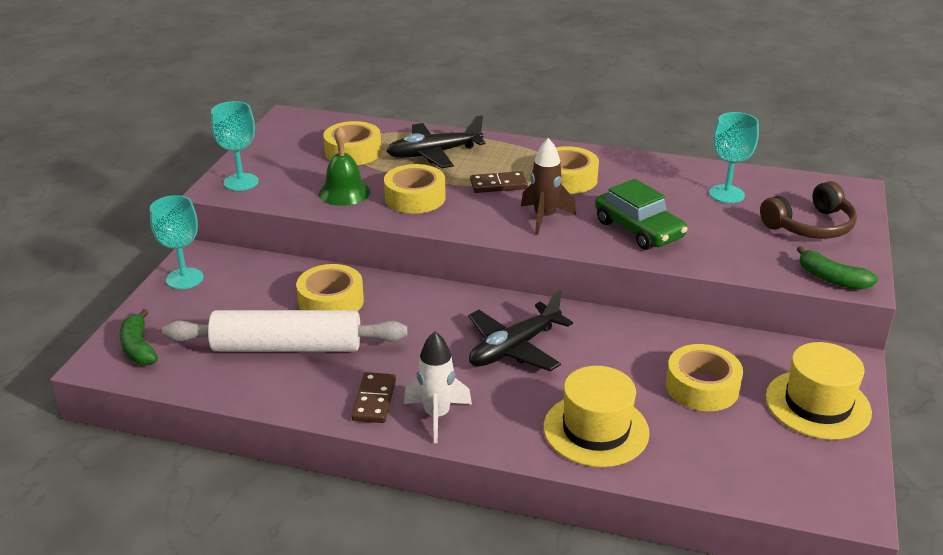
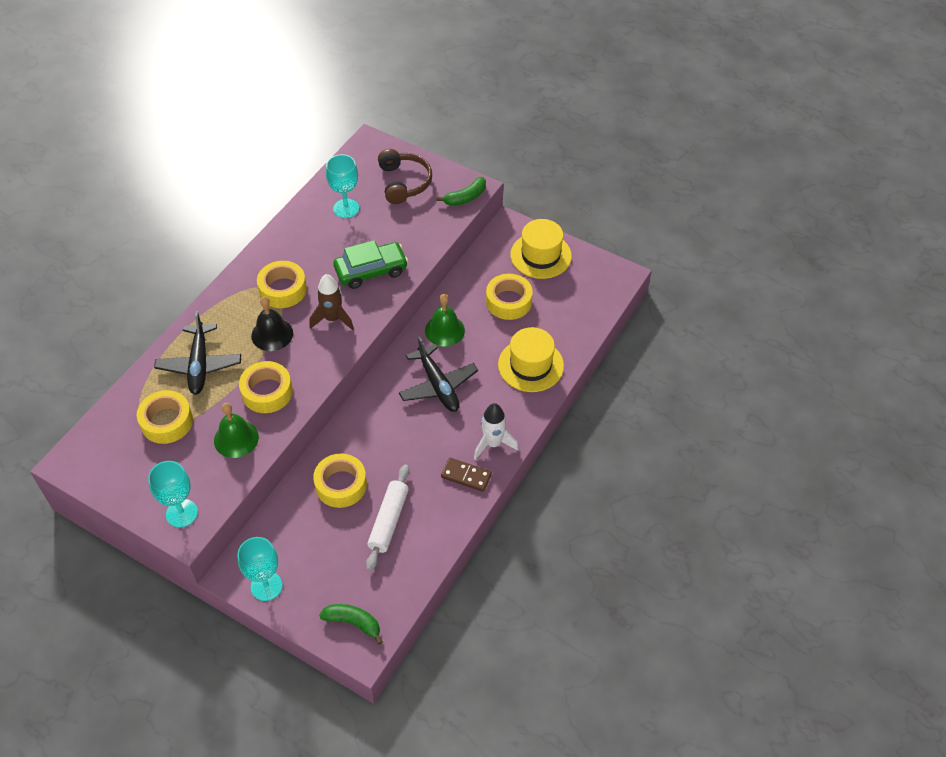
camera: 75 degrees left, 20 degrees up
(138, 348) = (353, 623): green banana -> green banana turned 150 degrees counterclockwise
(287, 347) = (389, 521): white rolling pin -> white rolling pin, size x0.66
(498, 185) = (272, 334): brown domino -> black bell
(611, 337) = (444, 330): none -> green bell

